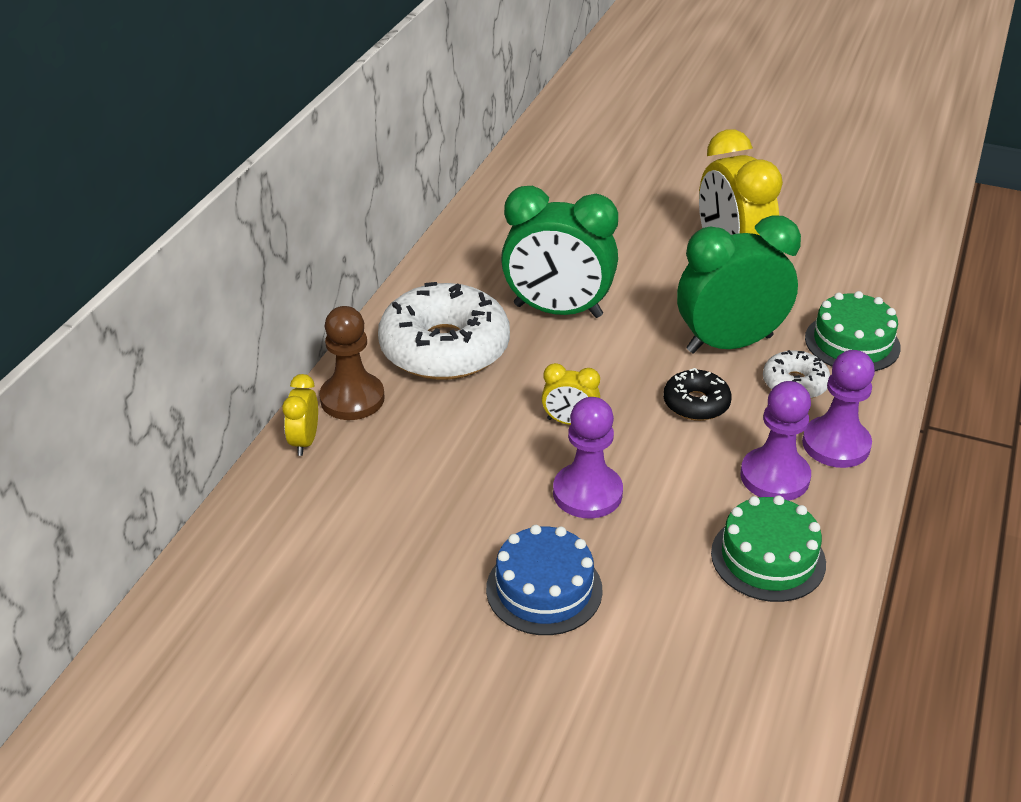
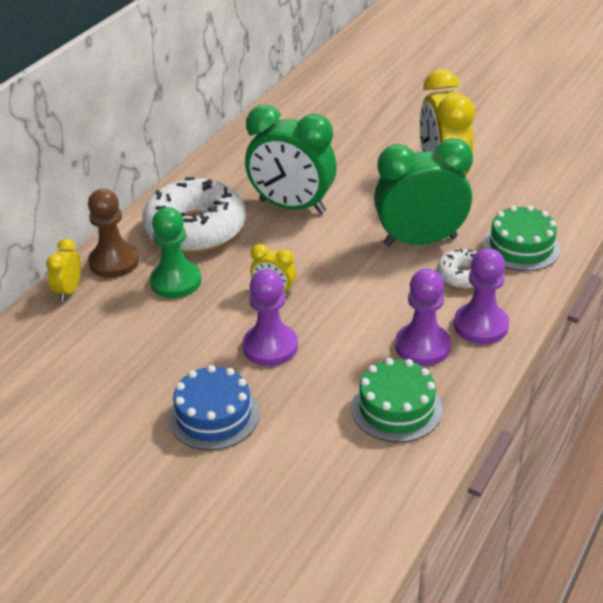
camera: 10 degrees right, 0 degrees up
(440, 418) = (176, 281): none -> green pawn
(696, 403) = (378, 285): black donut -> none

